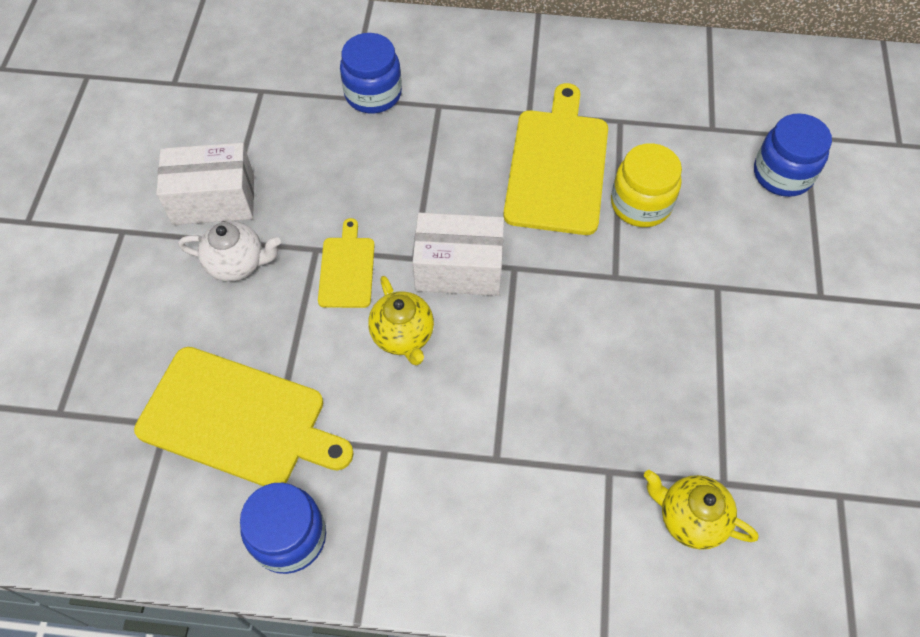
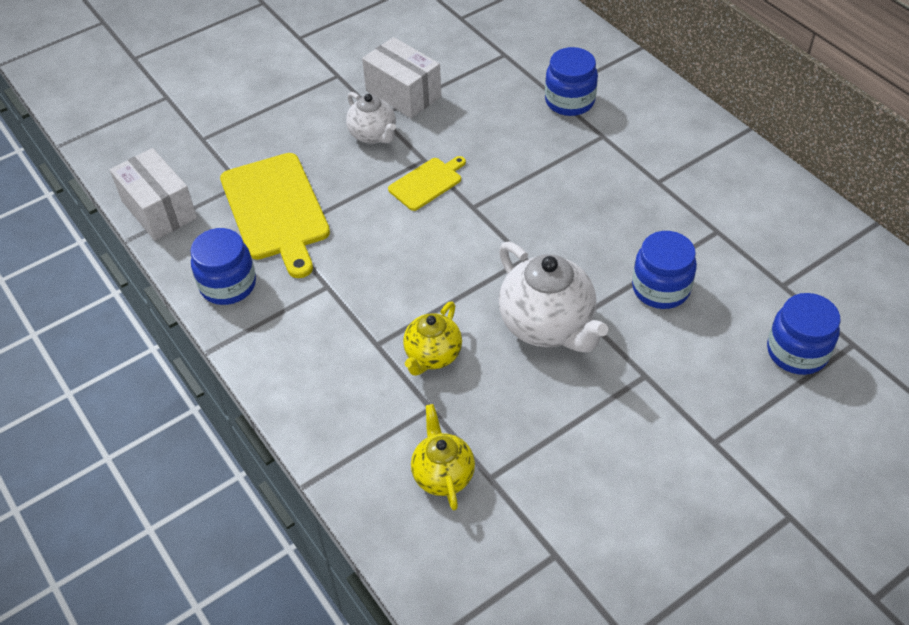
camera: 50 degrees right, 10 degrees down
(403, 336) = (411, 241): yellow teapot -> yellow teapot (432, 356)
(459, 269) = (491, 232): white box -> white box (159, 209)
(557, 166) = (634, 225): yellow cutting board -> none
(603, 311) = (547, 325): none -> white teapot
(640, 204) = (660, 288): yellow jar -> blue jar

